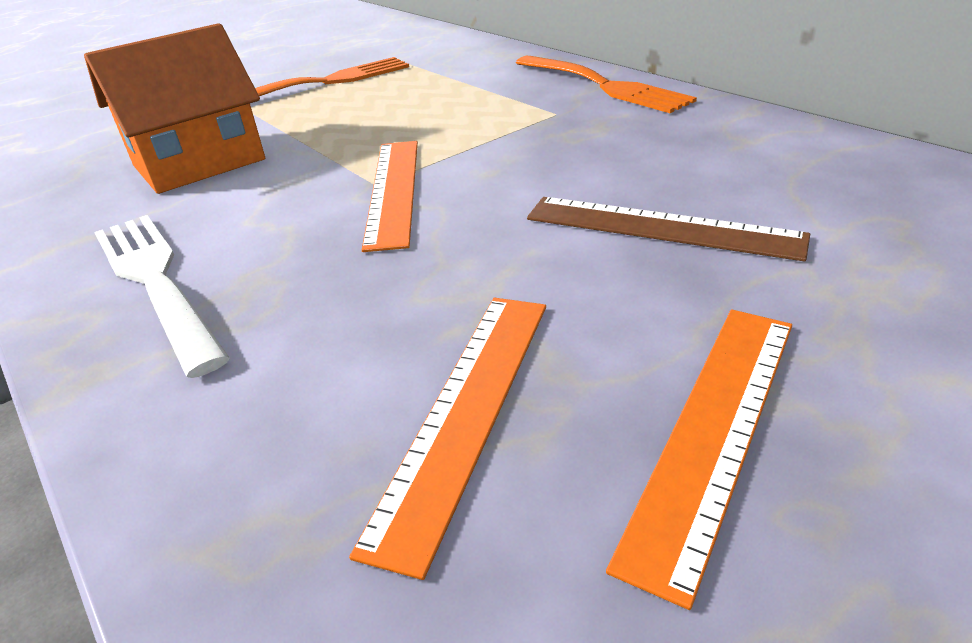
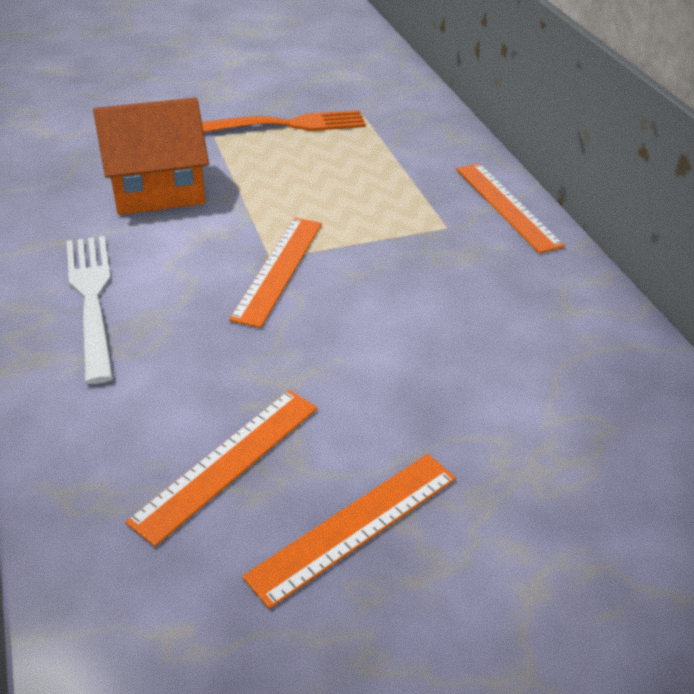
camera: 15 degrees right, 5 degrees up
(602, 85) = (507, 206): orange fork -> orange ruler
(661, 227) = (438, 371): brown ruler -> none

